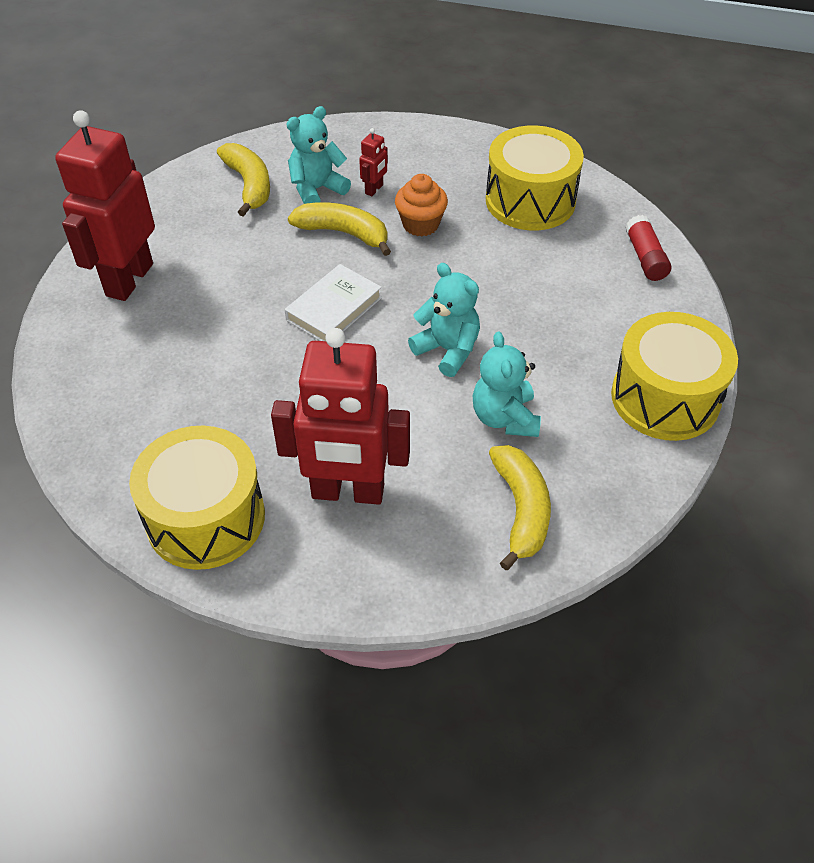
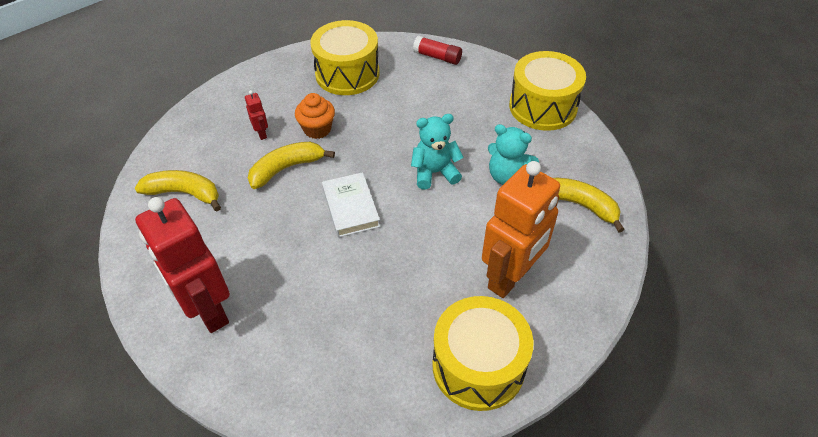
camera: 55 degrees left, 0 degrees up
(317, 189) = (230, 161): turquoise teddy bear -> none
(348, 492) = (510, 277): red robot -> orange robot

